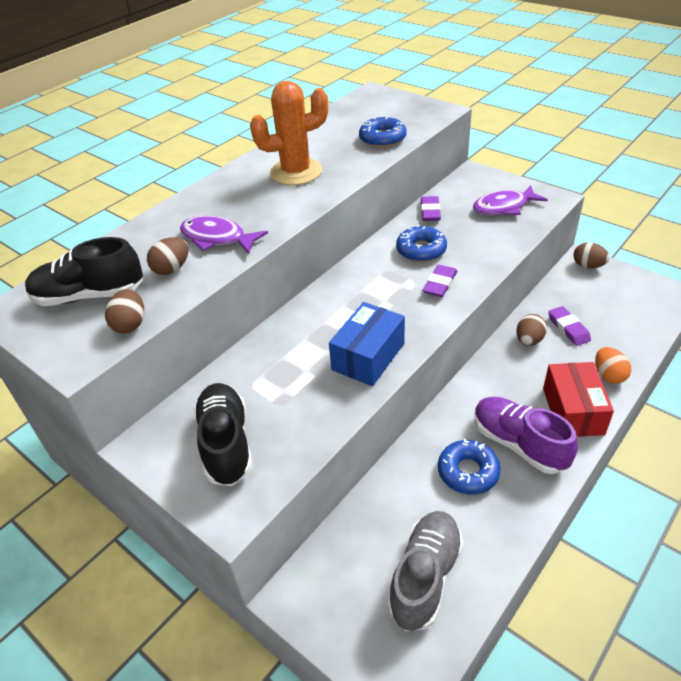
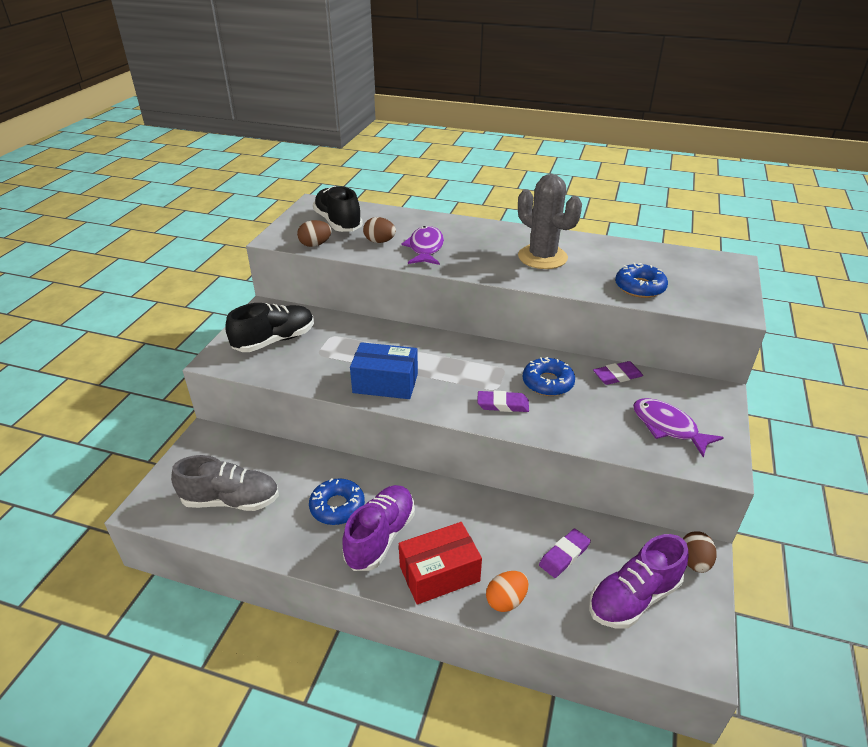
camera: 65 degrees right, 5 degrees down
(296, 172) = (542, 257): orange cactus -> grey cactus
(529, 340) = (526, 524): brown egg -> none
(616, 305) = (633, 598): none -> purple shoe

